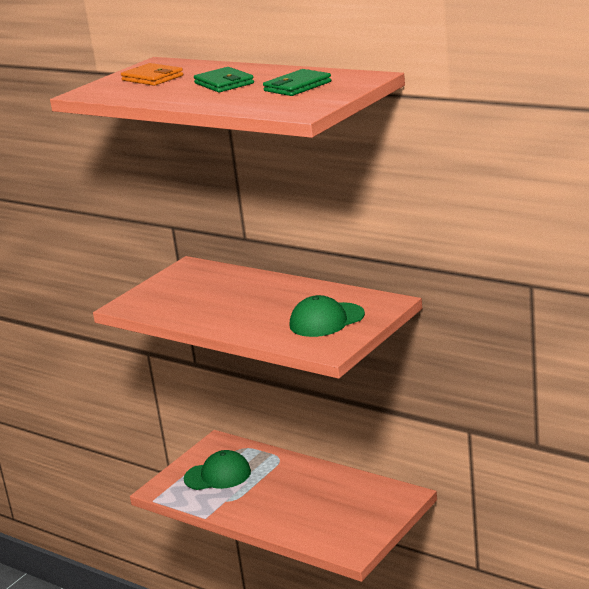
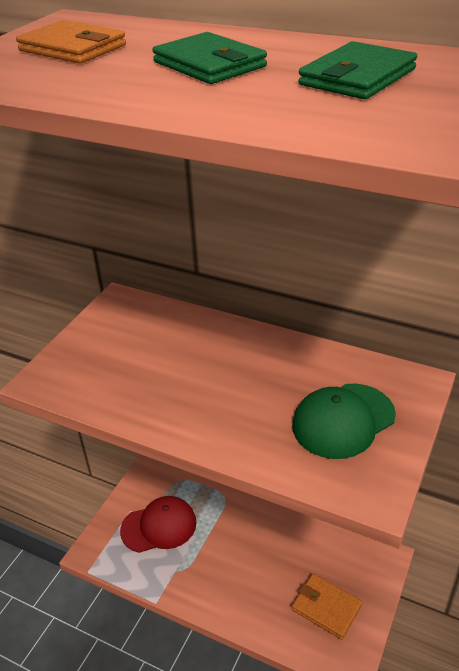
camera: 10 degrees left, 15 degrees up
(217, 475) = (159, 526): green cap -> red cap
(346, 522) = (326, 607): none -> orange wallet

